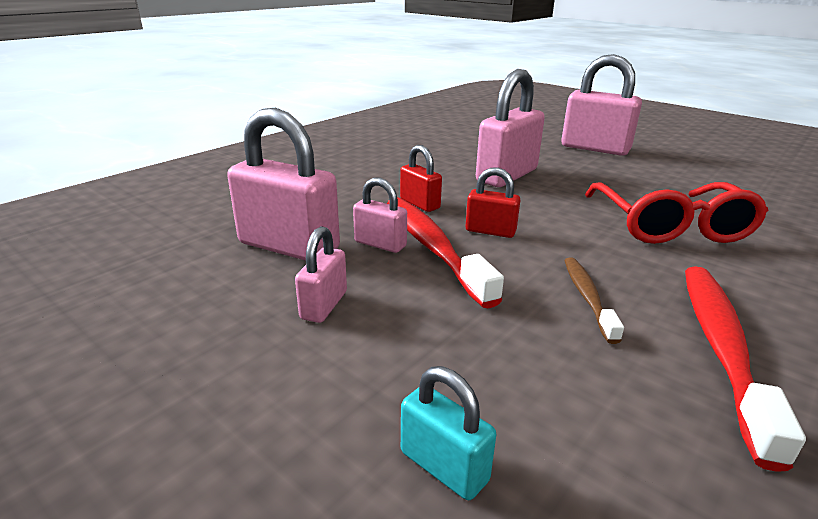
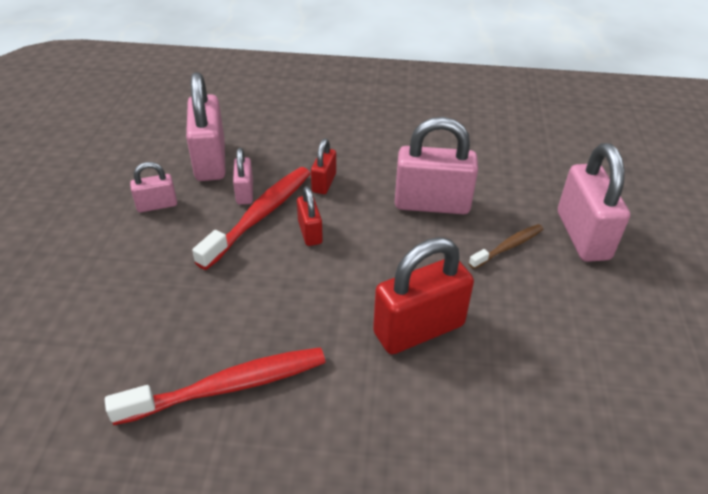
camera: 55 degrees right, 15 degrees up
(443, 466) = (57, 299): turquoise padlock -> none
(587, 297) = (248, 308): brown toothbrush -> brown toothbrush (508, 247)
(670, 226) = (419, 329): red glasses -> red padlock

